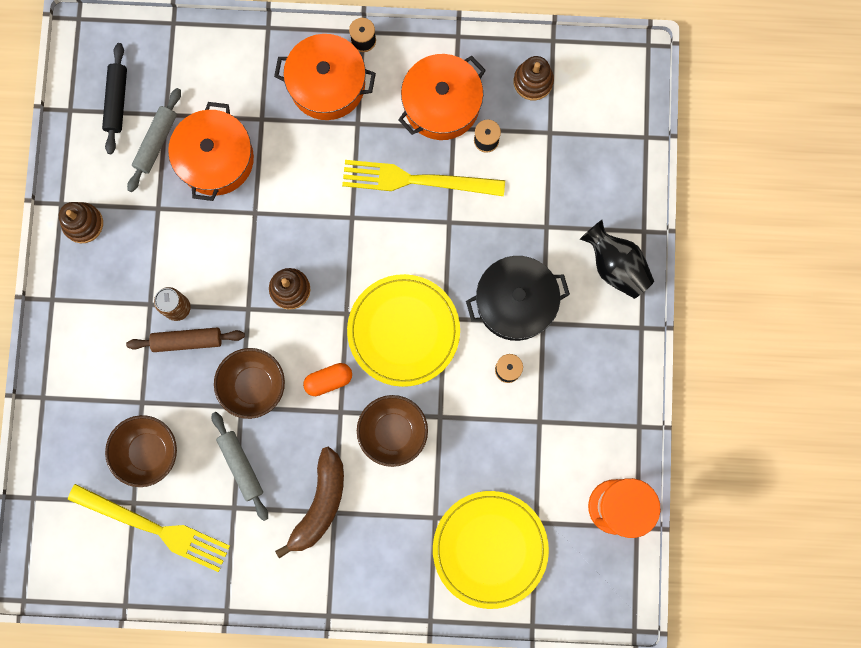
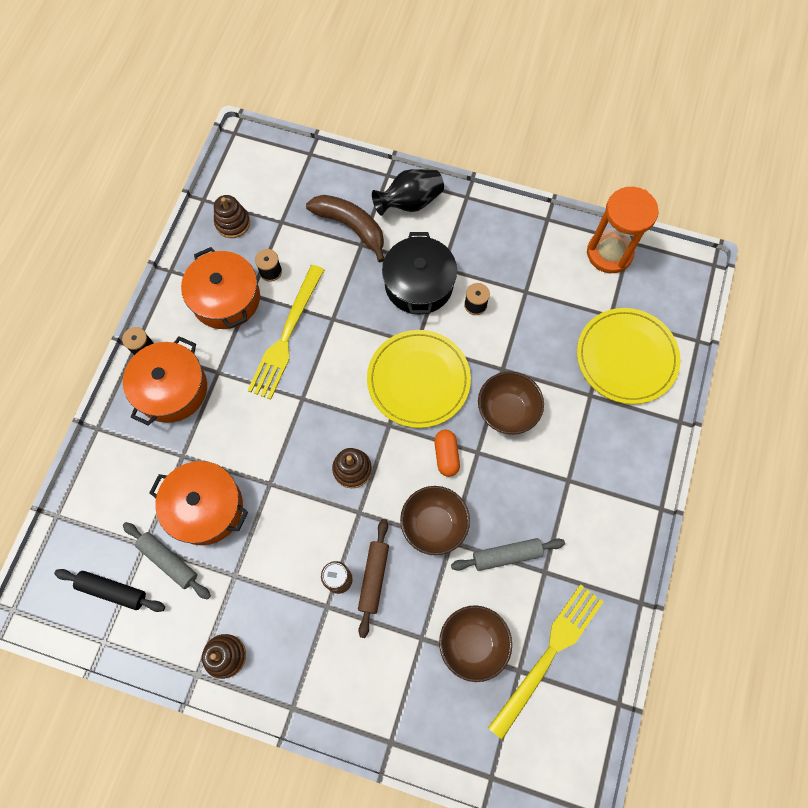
camera: 75 degrees left, 10 degrees down
(320, 503) = (557, 491): brown banana -> brown banana (350, 227)

